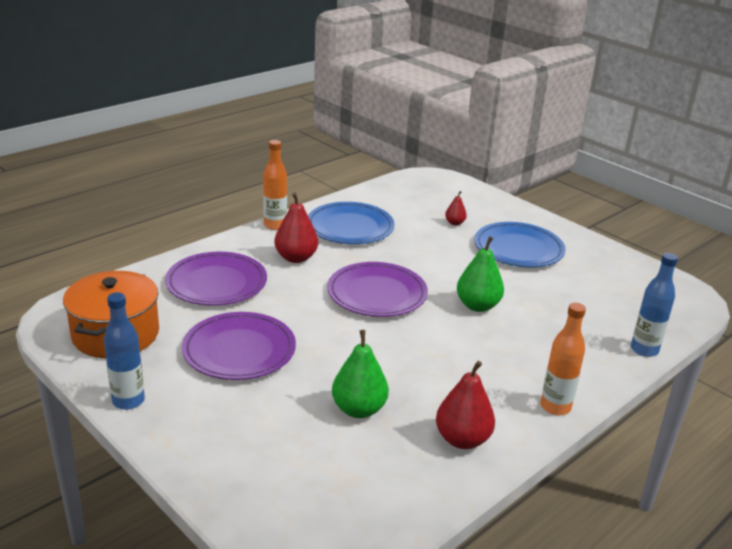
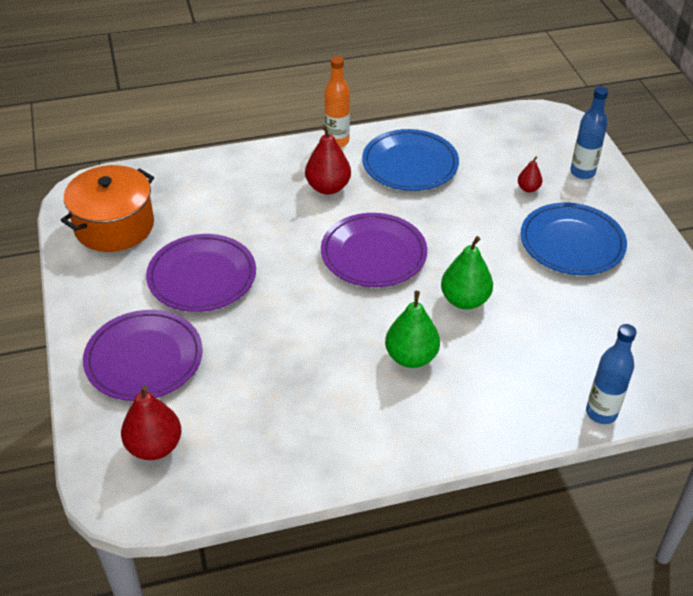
camera: 30 degrees right, 15 degrees up
(128, 401) = (81, 297): blue bottle -> blue bottle (582, 172)
(216, 283) = (234, 196): purple plate -> purple plate (144, 359)
(359, 409) = (258, 375): green pear -> green pear (411, 357)
(462, 439) = (325, 440): red pear -> red pear (154, 446)
(555, 407) = (444, 441): orange bottle -> none

